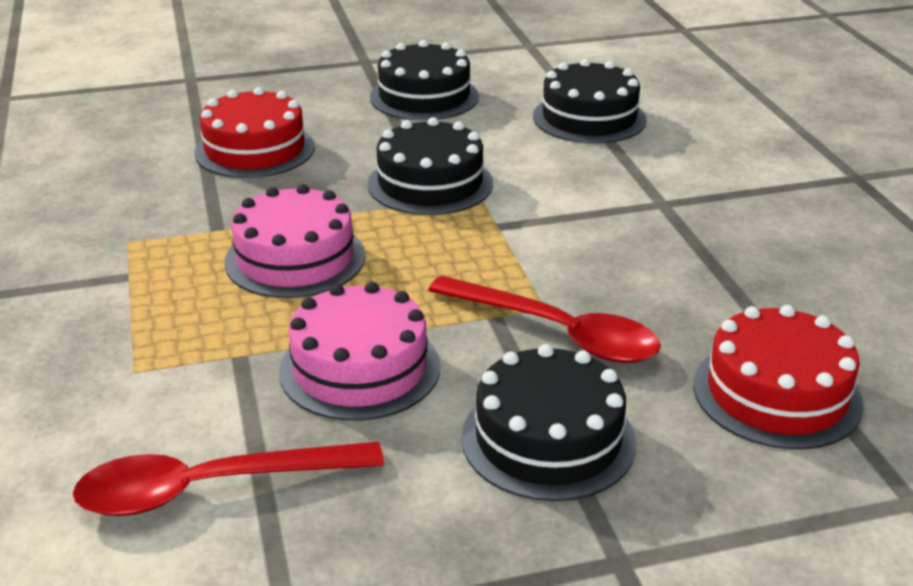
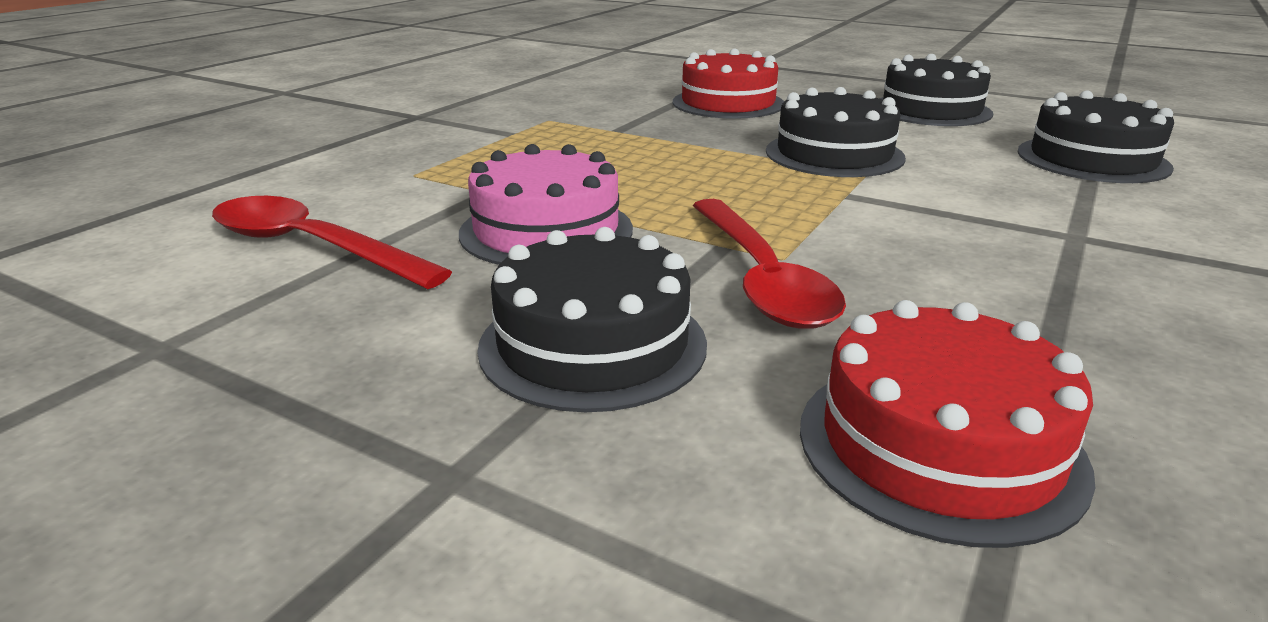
camera: 45 degrees right, 5 degrees down
(295, 259) = (635, 159): pink cake -> none

